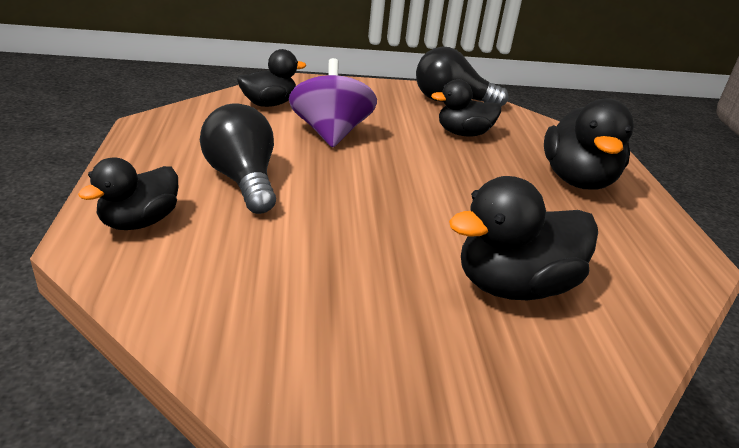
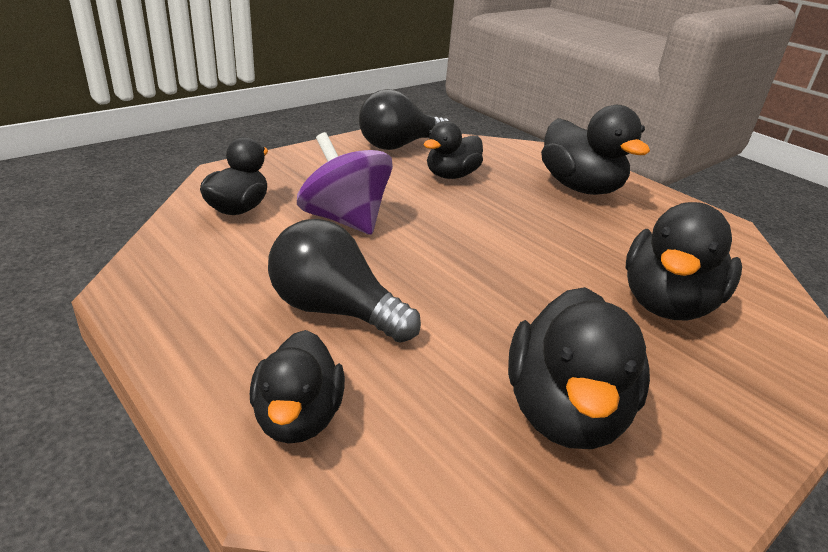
camera: 35 degrees left, 0 degrees up
(304, 302) = (565, 412): none -> black duck

